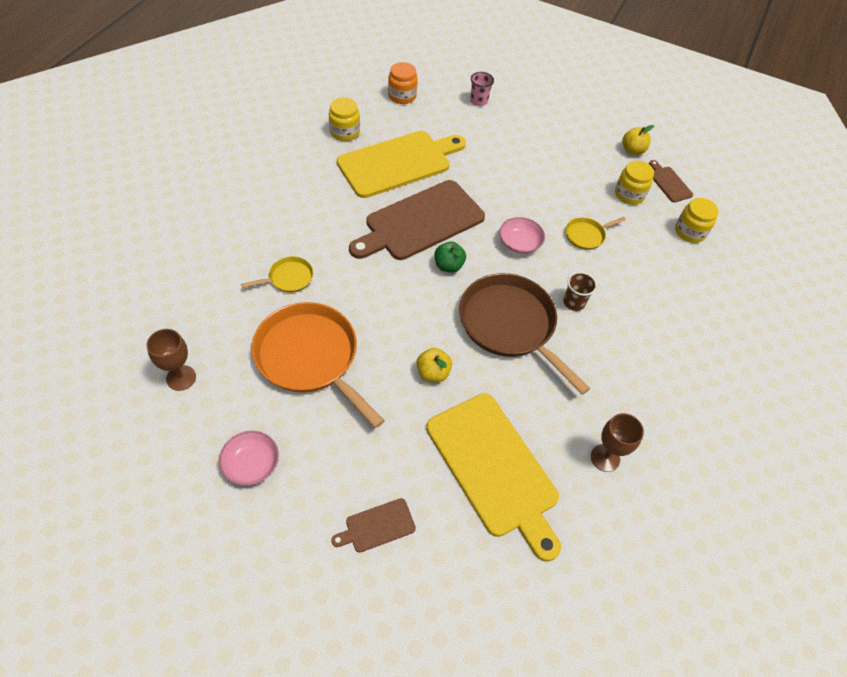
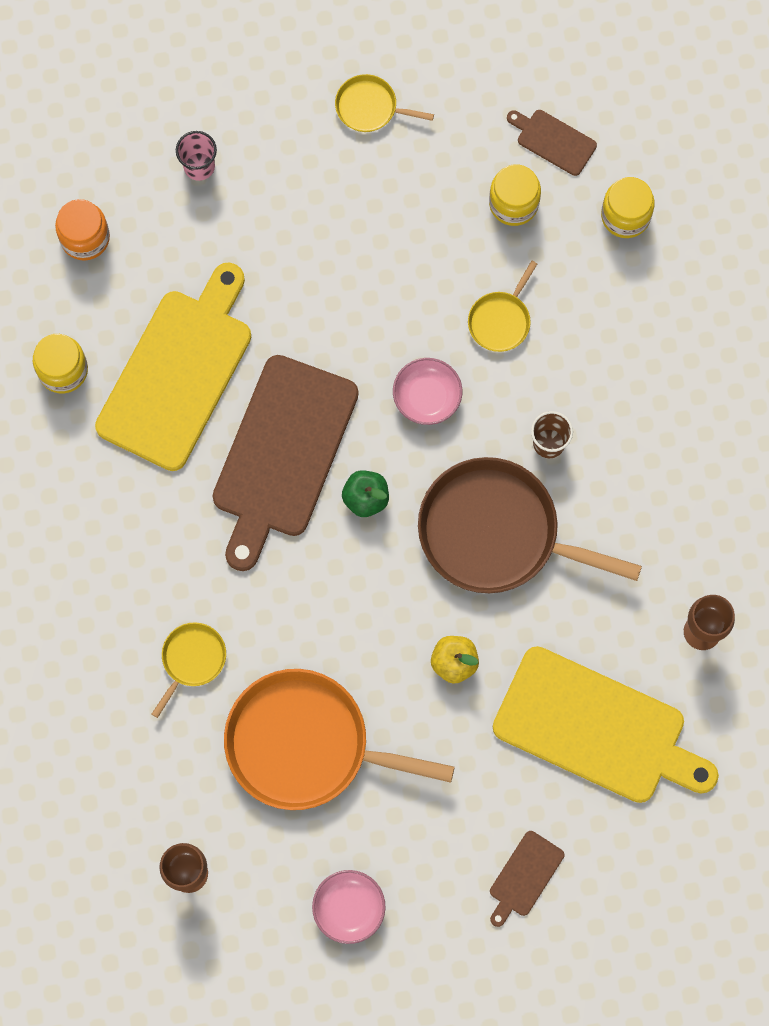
camera: 30 degrees left, 20 degrees up
(580, 124) = (369, 107): none -> yellow pan
(632, 150) = (471, 110): yellow apple -> none

